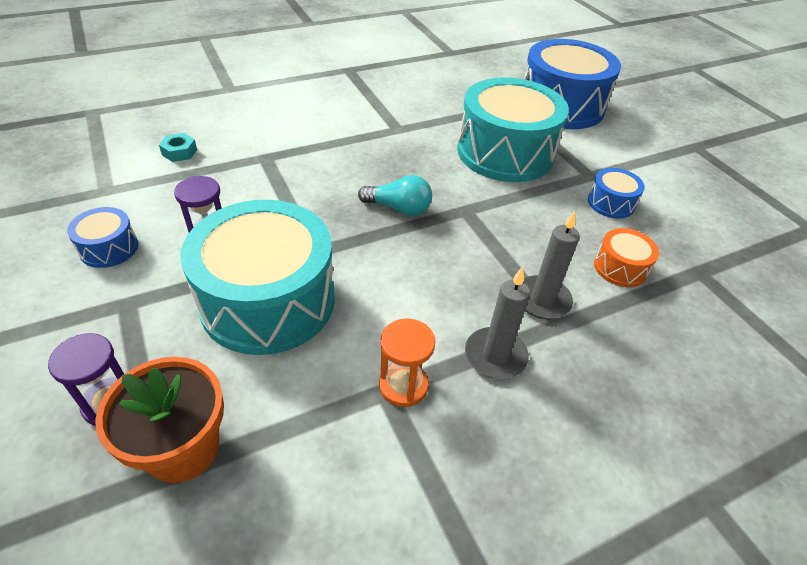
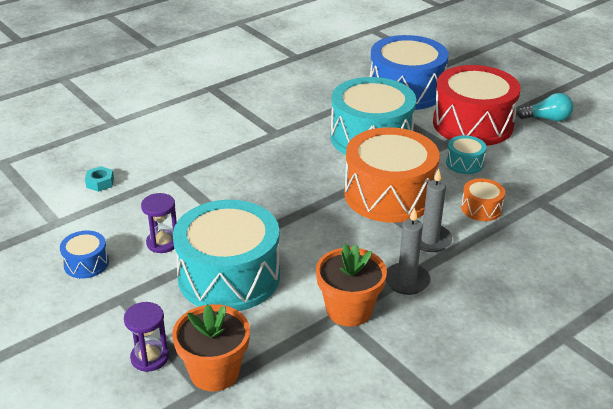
camera: 10 degrees left, 10 degrees down
(399, 208) = (301, 195): turquoise light bulb -> turquoise light bulb (547, 119)
(403, 386) = (349, 310): orange hourglass -> orange flower pot
(506, 227) = (389, 194): none -> orange drum
(611, 203) = (464, 163): blue drum -> turquoise drum
(630, 156) = (472, 124): none -> red drum

